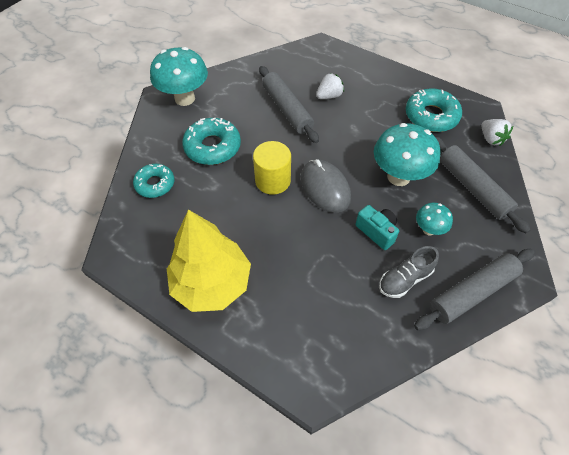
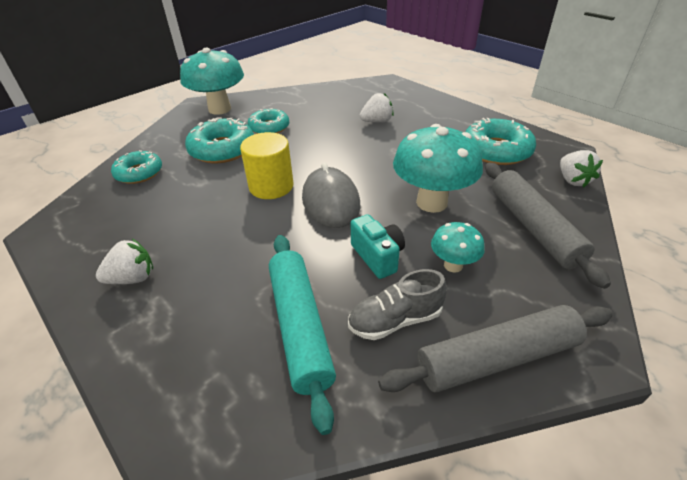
camera: 15 degrees right, 15 degrees down
(211, 283) = (133, 278): yellow tree -> white strawberry
(241, 115) = (269, 127): none -> turquoise donut
(287, 109) = (323, 127): grey rolling pin -> none
(347, 296) = (300, 327): none -> turquoise rolling pin

